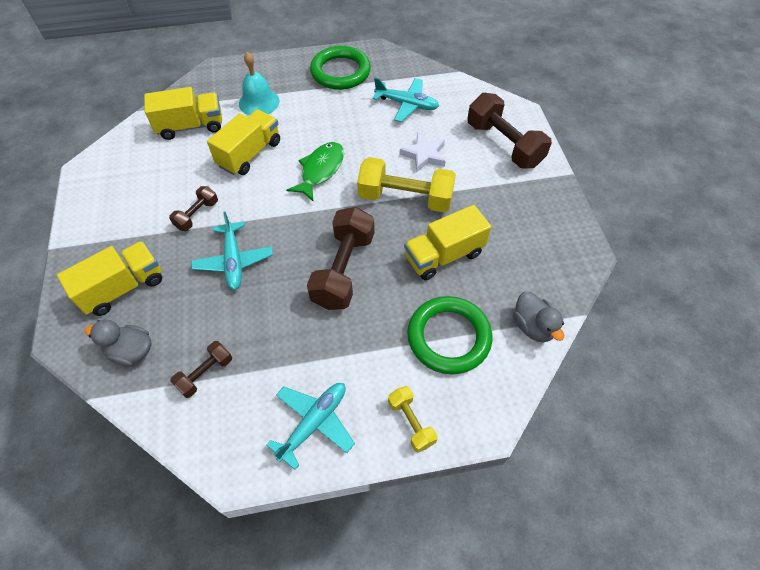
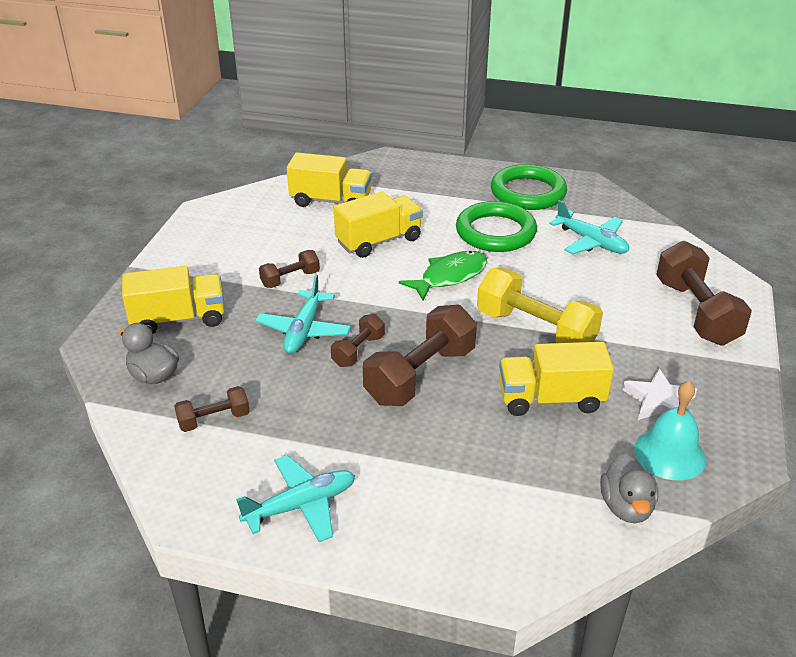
camera: 25 degrees right, 20 degrees down
(259, 102) = (417, 198): turquoise bell -> turquoise bell (669, 454)
(286, 265) = (358, 351): none -> brown dumbbell
(411, 422) = (412, 547): yellow dumbbell -> none
(424, 155) = (584, 295): white star -> white star (659, 401)
(448, 337) = (509, 480): green ring -> green ring (495, 232)

